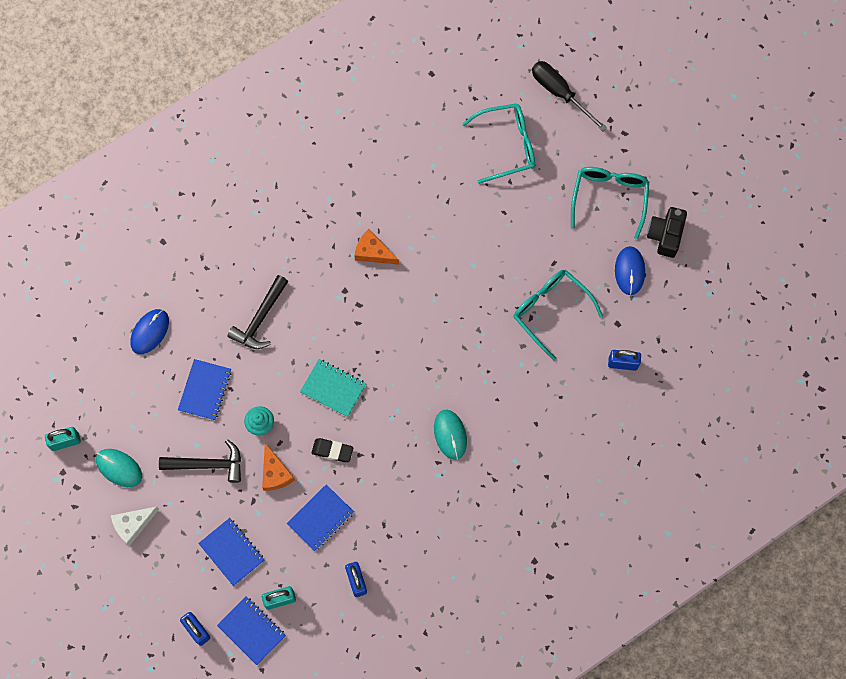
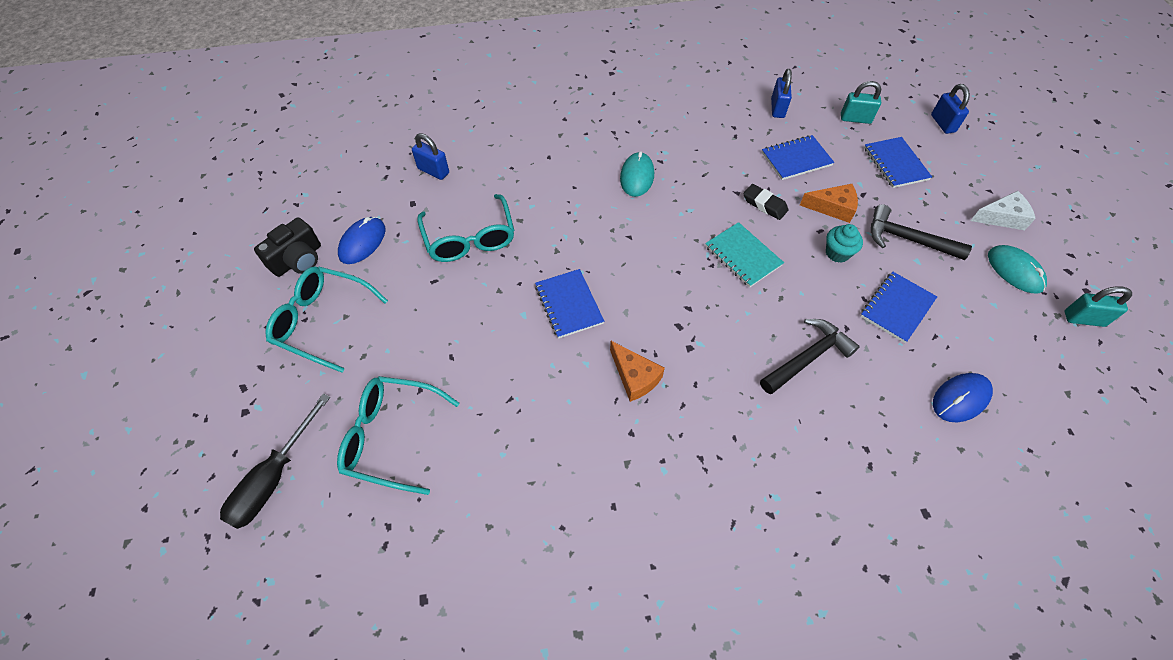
camera: 155 degrees left, 15 degrees down
(251, 630) = (888, 108): blue notebook -> blue notebook (569, 304)
(275, 473) = (832, 207): orange cheese -> orange cheese turned 90 degrees clockwise
(560, 93) = (274, 478): black screwdriver -> black screwdriver turned 45 degrees clockwise
(609, 198) = (322, 321): turquoise glasses -> turquoise glasses turned 75 degrees clockwise

